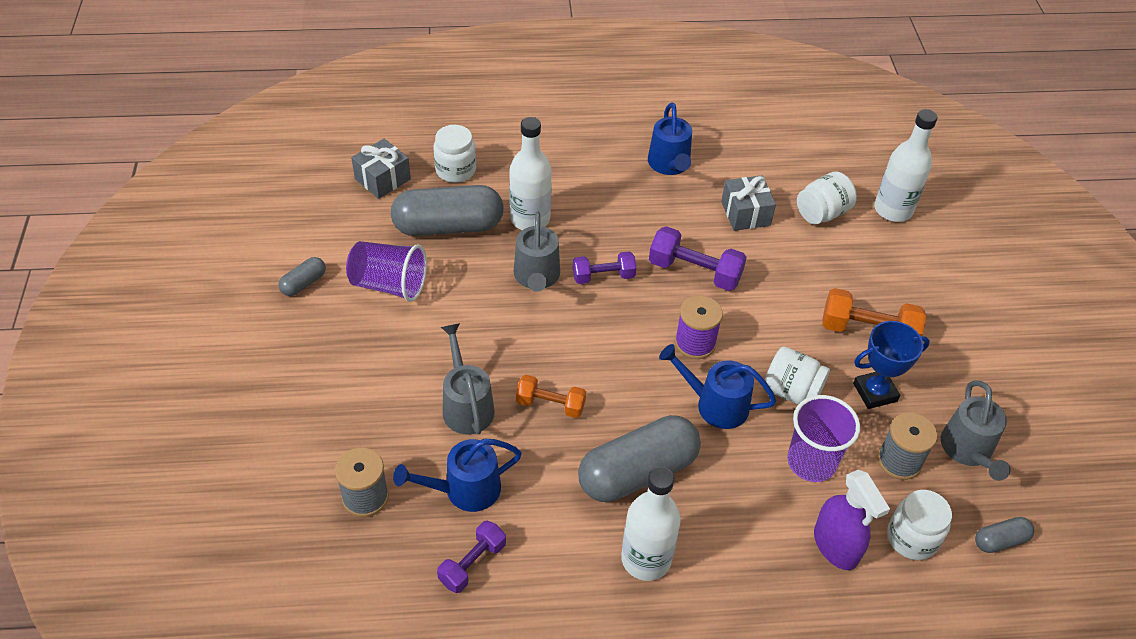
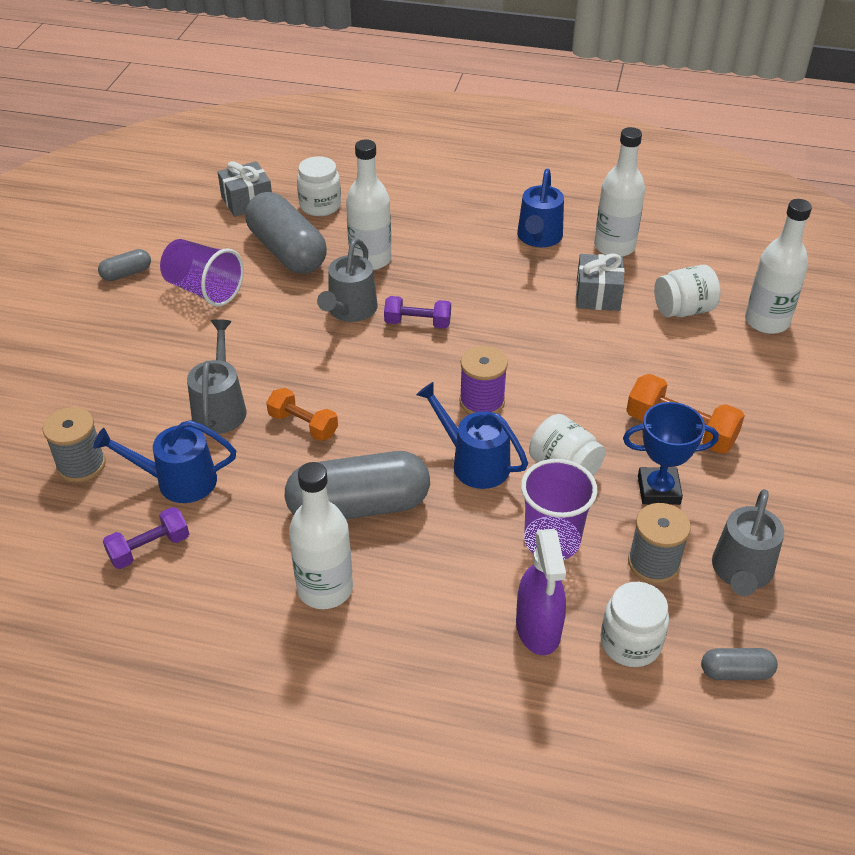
camera: 20 degrees right, 5 degrees down
(448, 226) = (287, 251): grey capsule -> grey capsule turned 45 degrees clockwise
(694, 272) = (515, 337): purple dumbbell -> none
(738, 161) = (614, 247): none -> white bottle

